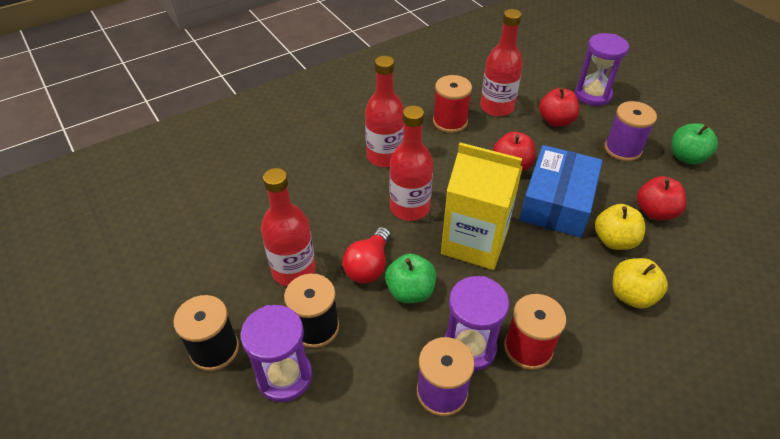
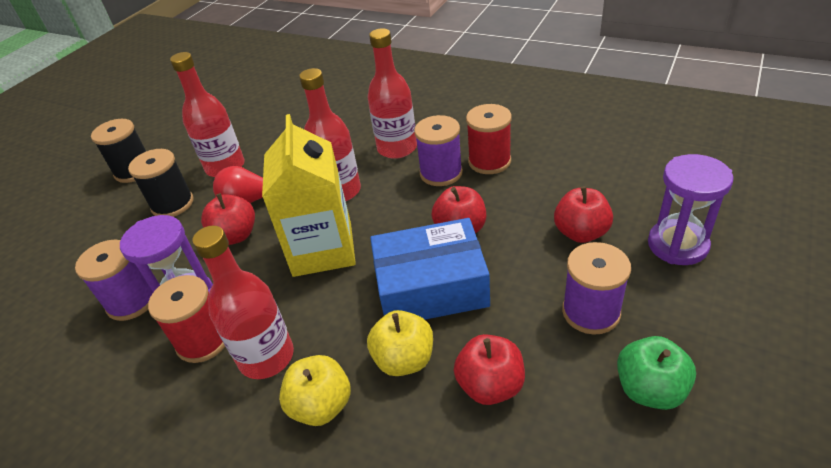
camera: 65 degrees right, 5 degrees down
(284, 376) = (121, 212): purple hourglass -> none
(410, 291) = (235, 236): green apple -> red apple
(440, 148) = (441, 173): none -> purple spool
(497, 107) = (552, 180): red bottle -> red bottle (266, 357)

